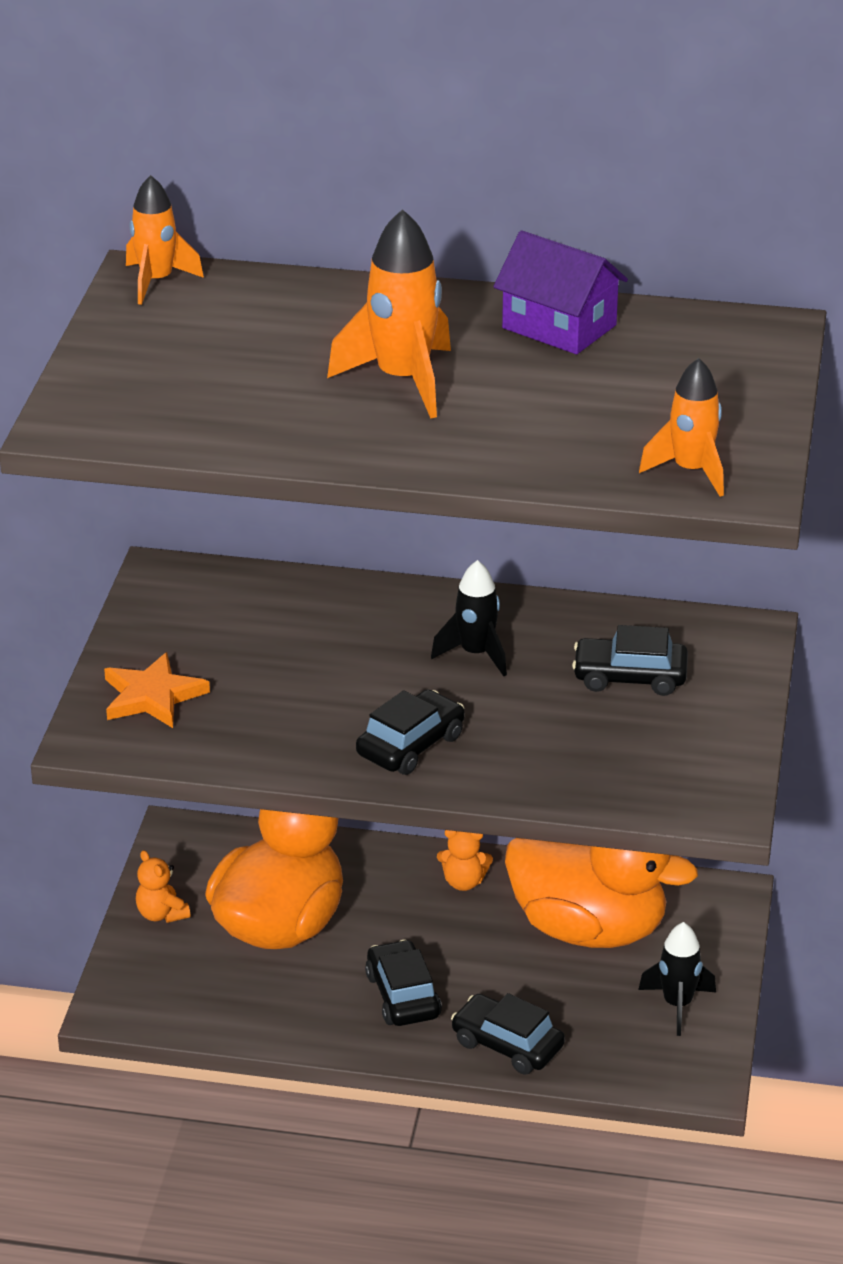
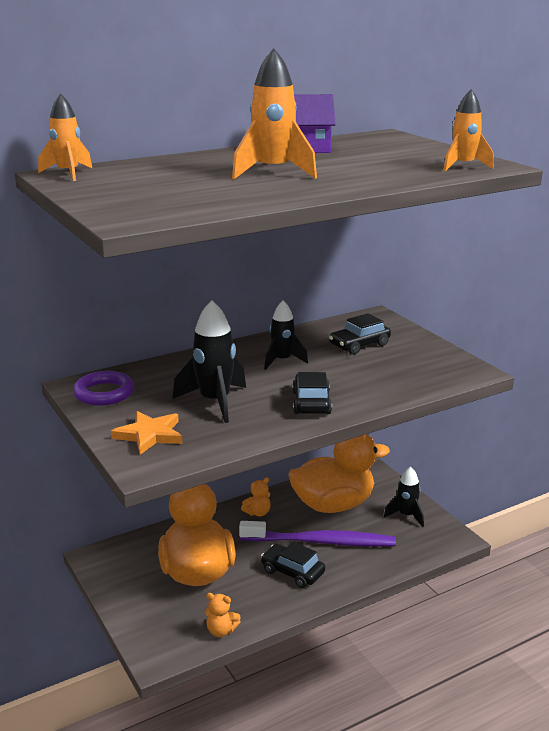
camera: 40 degrees left, 10 degrees down
(161, 914) = (129, 597): orange teddy bear -> orange teddy bear (221, 631)
(179, 601) = (104, 393): none -> purple ring
(292, 683) = (214, 402): none -> black rocket
(497, 975) = (321, 542): none -> purple toothbrush
(507, 1045) = (363, 567): black car -> none

